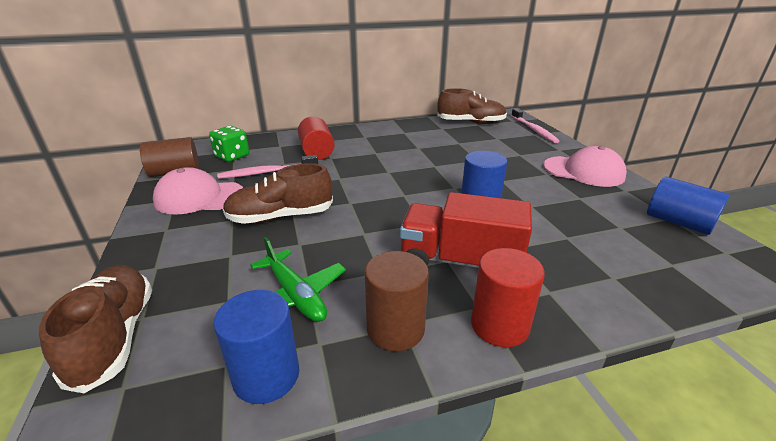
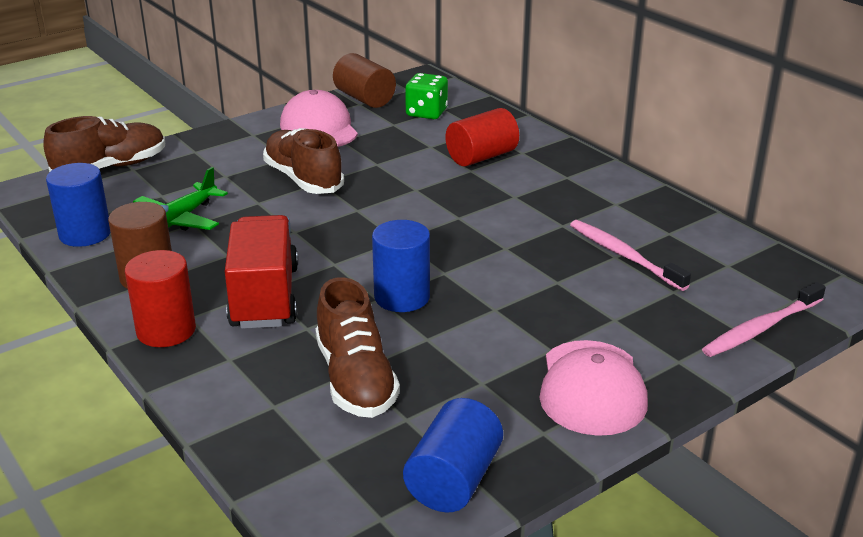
camera: 70 degrees right, 0 degrees up
(267, 172) = (399, 144): pink toothbrush -> pink toothbrush (624, 255)
(471, 122) = (729, 257): brown shoe -> brown shoe (355, 379)

